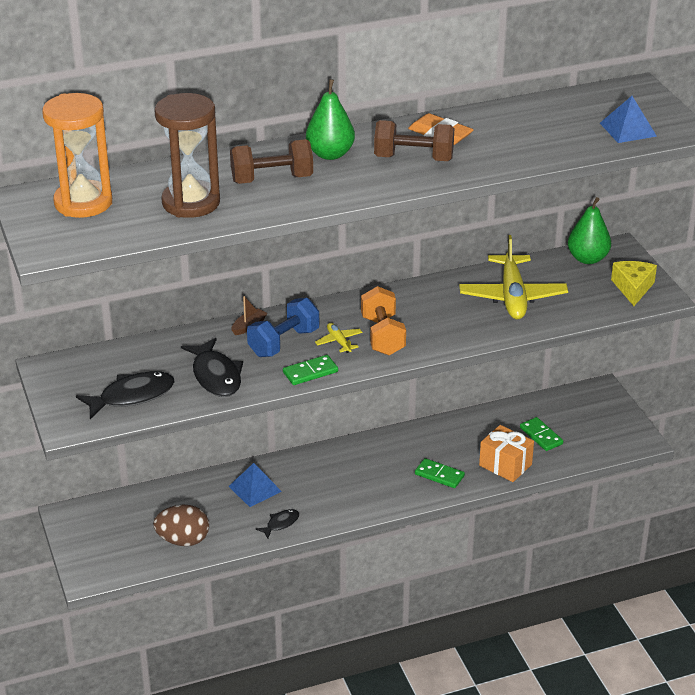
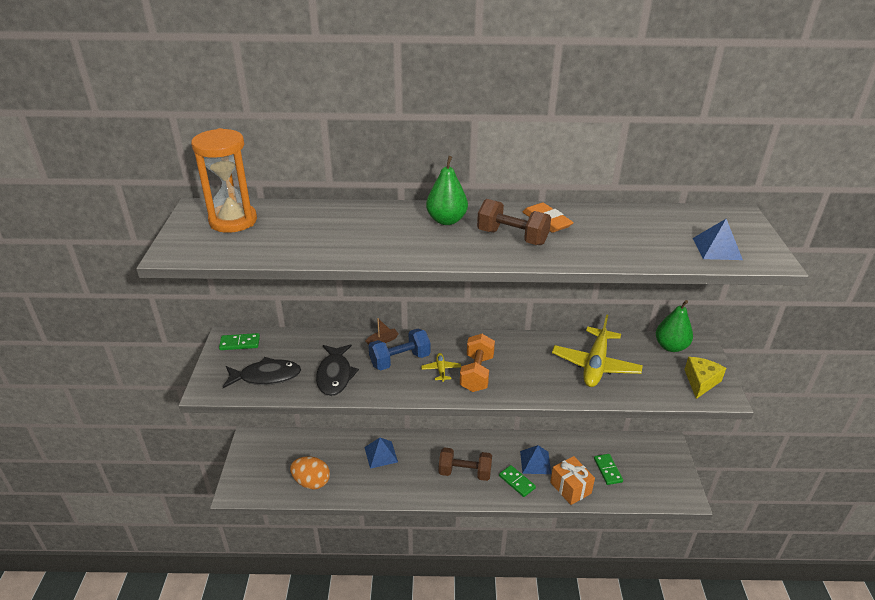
camera: 20 degrees right, 0 degrees up
(183, 540) = (311, 482): brown egg -> orange egg
(191, 203) = (310, 237): brown hourglass -> none
(272, 179) = (386, 231): brown dumbbell -> brown dumbbell (465, 472)
(280, 524) = (384, 489): black fish -> none
(310, 372) = (405, 391): green domino -> green domino (240, 343)
(452, 449) = (535, 462): none -> blue pyramid

